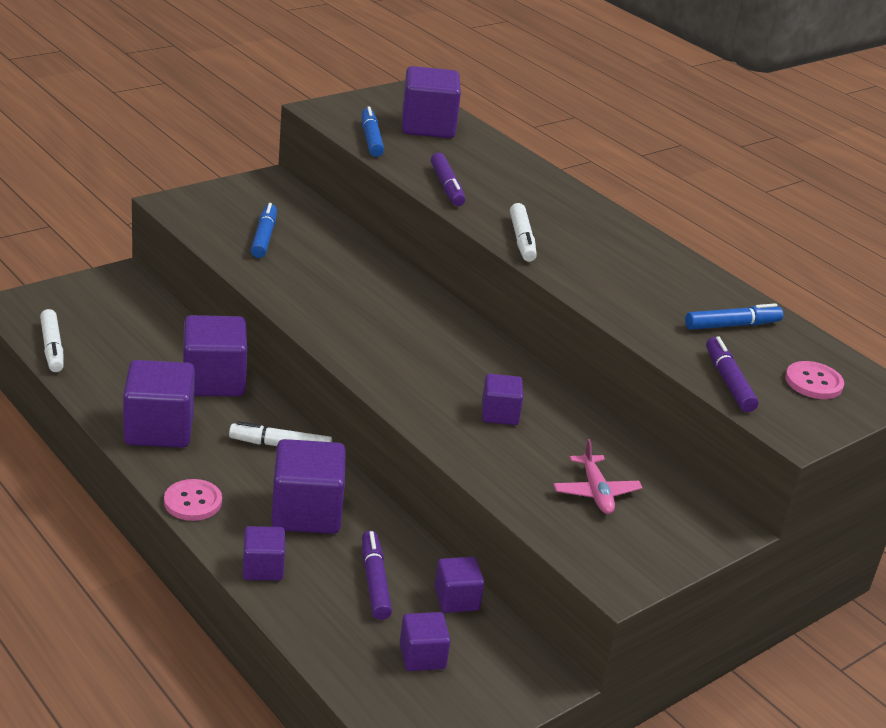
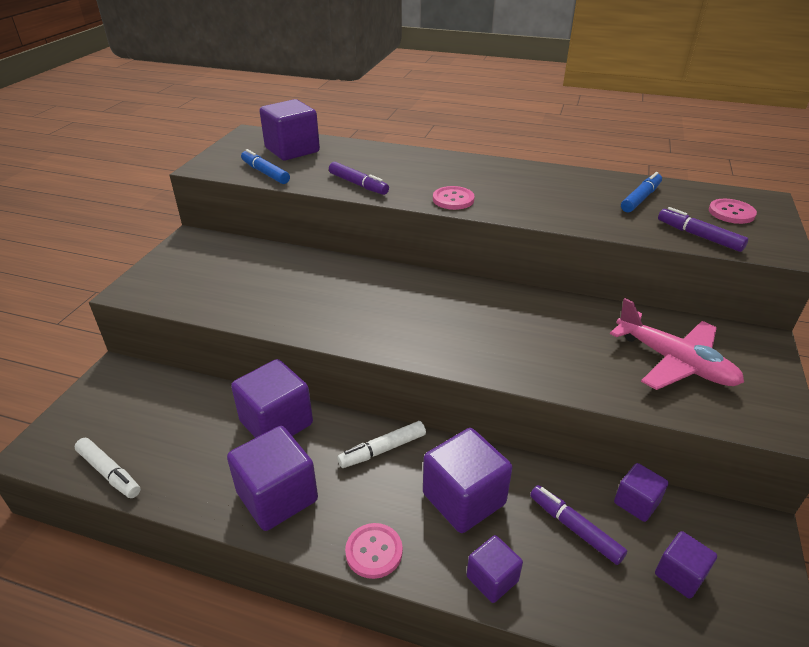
camera: 30 degrees left, 5 degrees up
(264, 237) = (232, 284): blue marker -> none
(499, 414) = (547, 337): purple cube -> none
(522, 240) = (453, 199): white marker -> pink button
(595, 492) = (674, 362): pink plane -> pink plane, size x1.70

